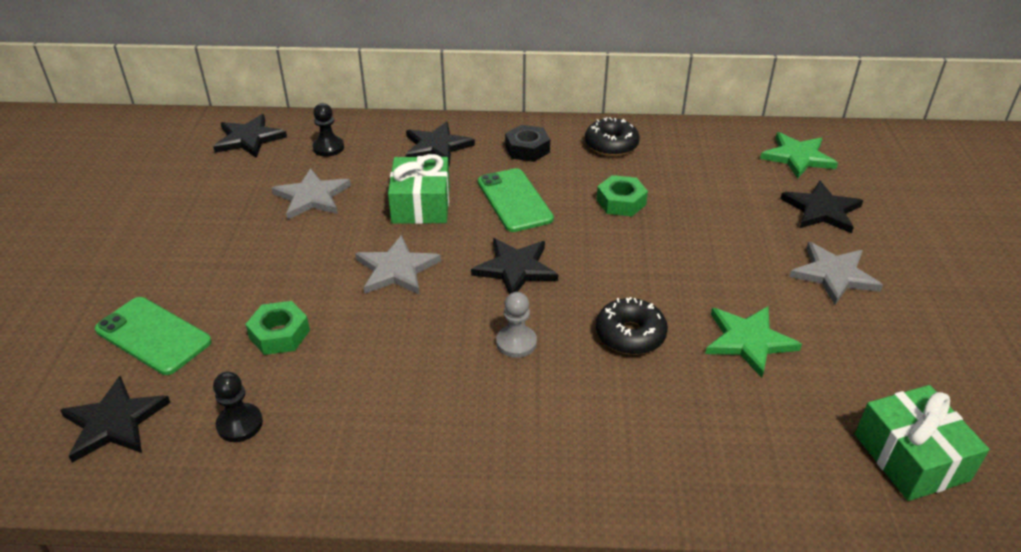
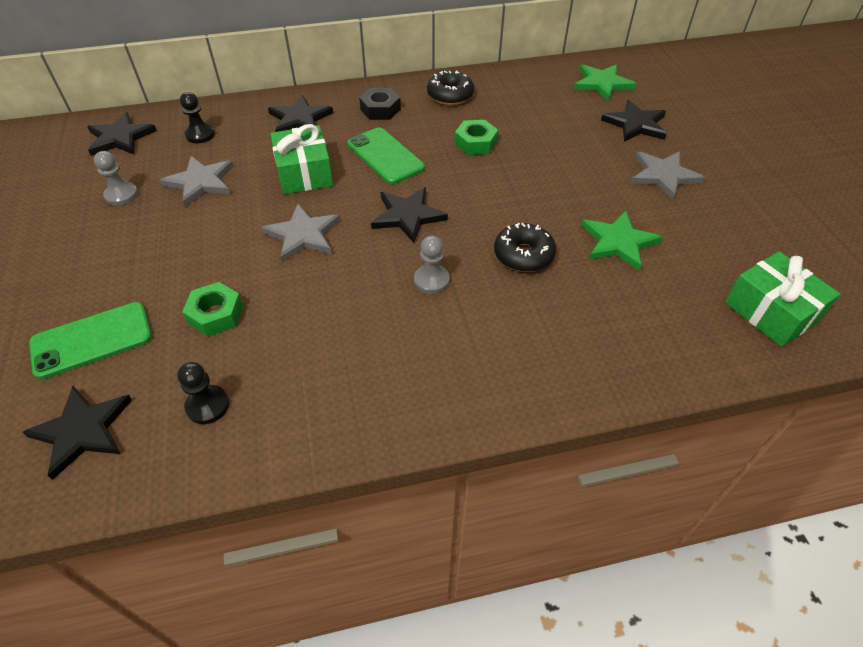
camera: 15 degrees left, 10 degrees up
(153, 336) = (92, 340): green phone -> green phone turned 45 degrees counterclockwise
(230, 197) = (121, 195): none -> grey pawn

